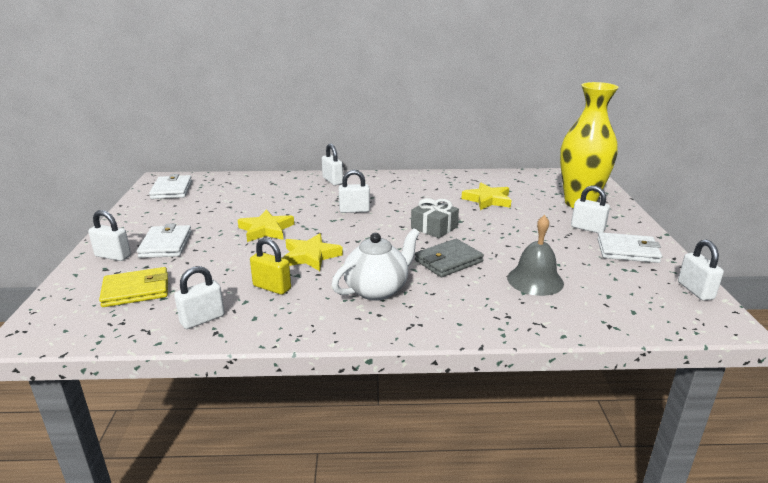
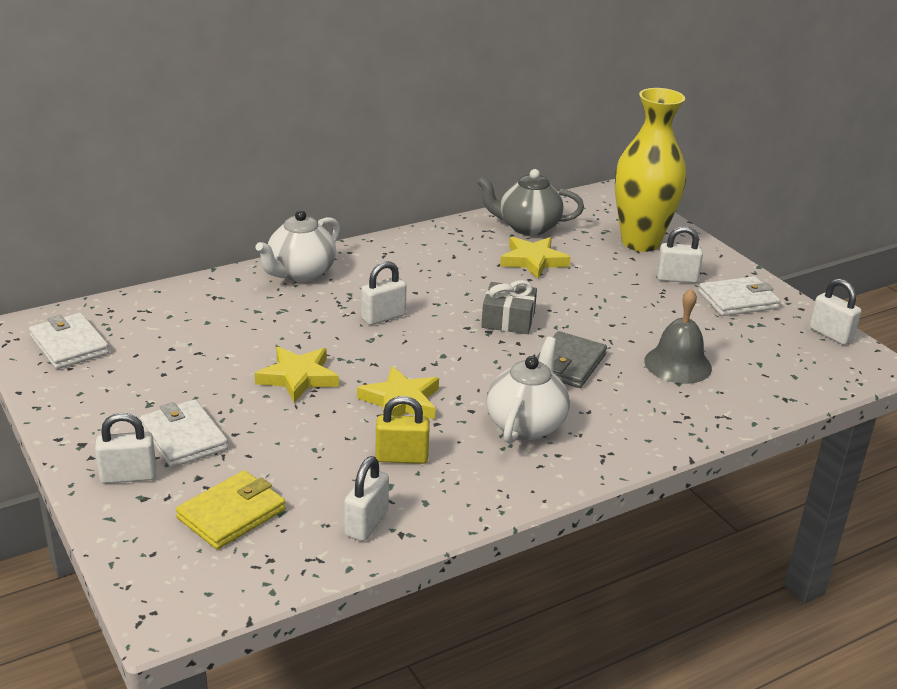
camera: 30 degrees left, 5 degrees up
(332, 181) = (300, 273): white padlock -> white teapot
(503, 182) = (527, 227): none -> grey teapot

